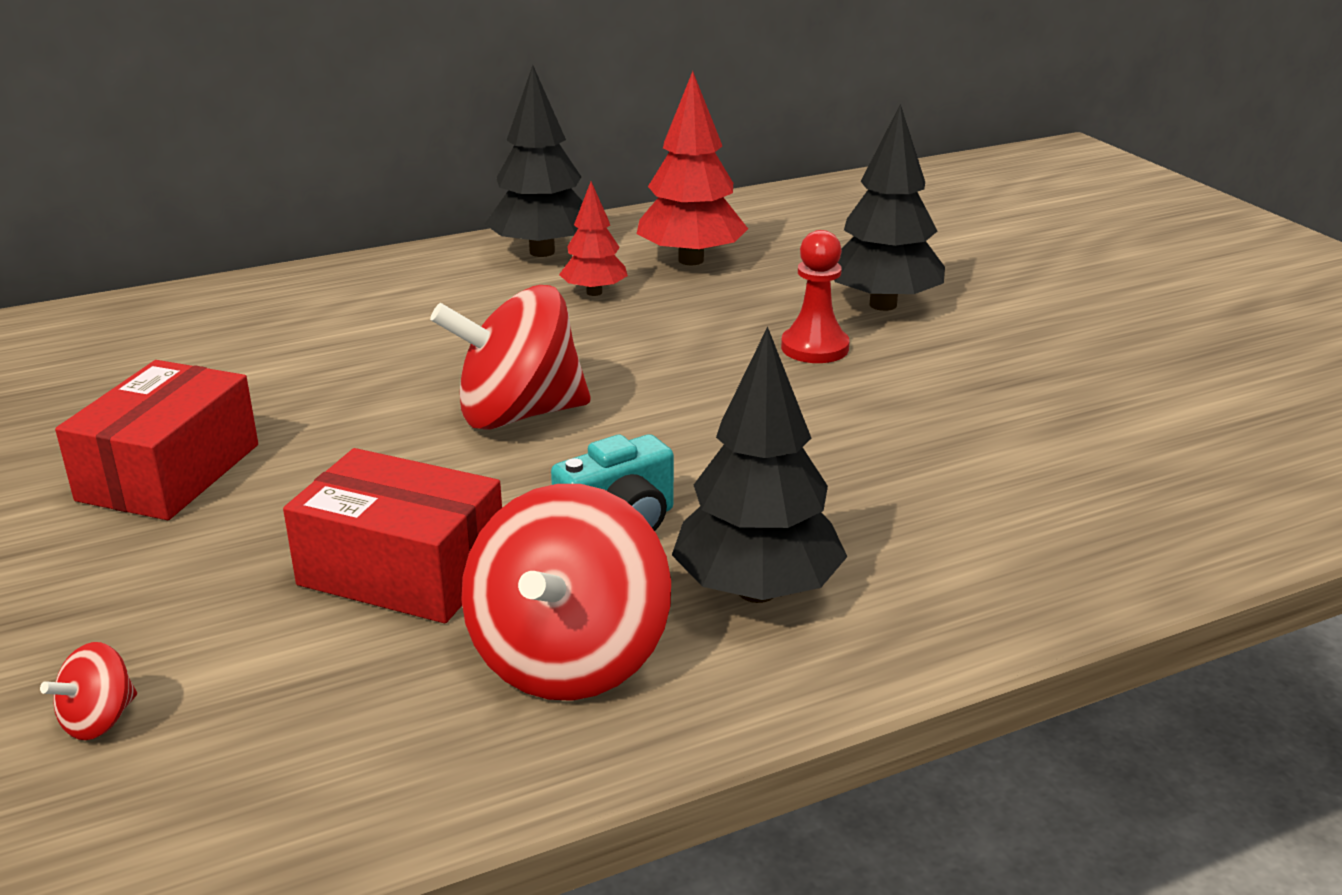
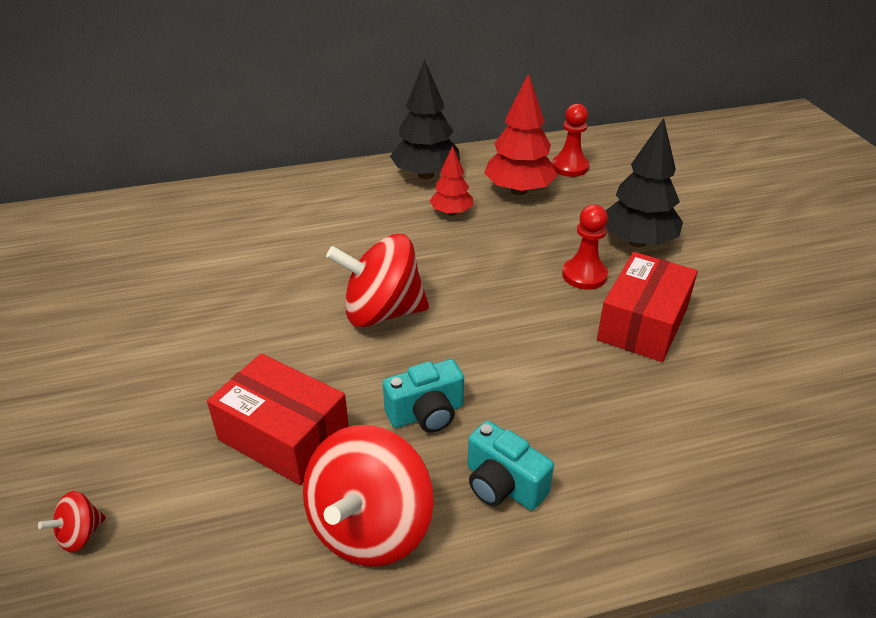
camera: 10 degrees right, 10 degrees up
(169, 472) = (164, 335): red box -> red box (642, 324)
(757, 590) = (503, 485): black tree -> turquoise camera
(760, 228) = (570, 167): none -> red pawn

